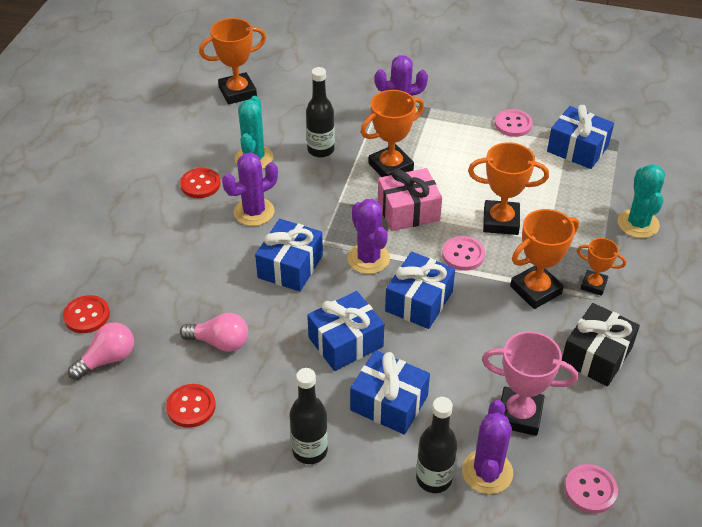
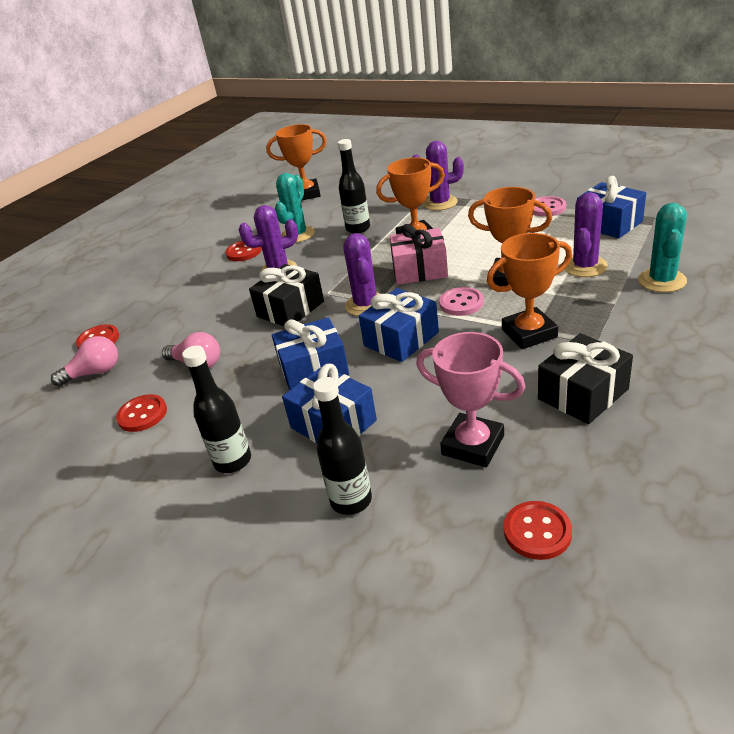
camera: 20 degrees right, 10 degrees down
(290, 266) = (290, 309): blue gift -> black gift
(487, 472) = (415, 499): purple cactus -> purple cactus (585, 266)
(590, 490) = (537, 532): pink button -> red button
(593, 285) = (596, 331): orange trophy -> none

